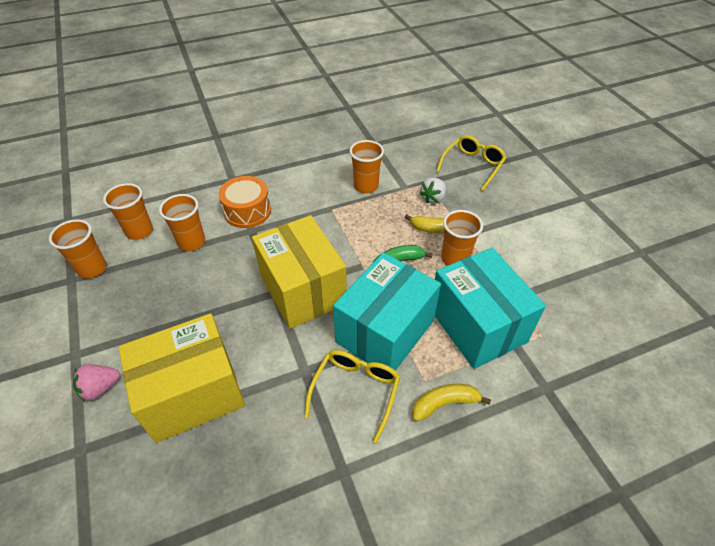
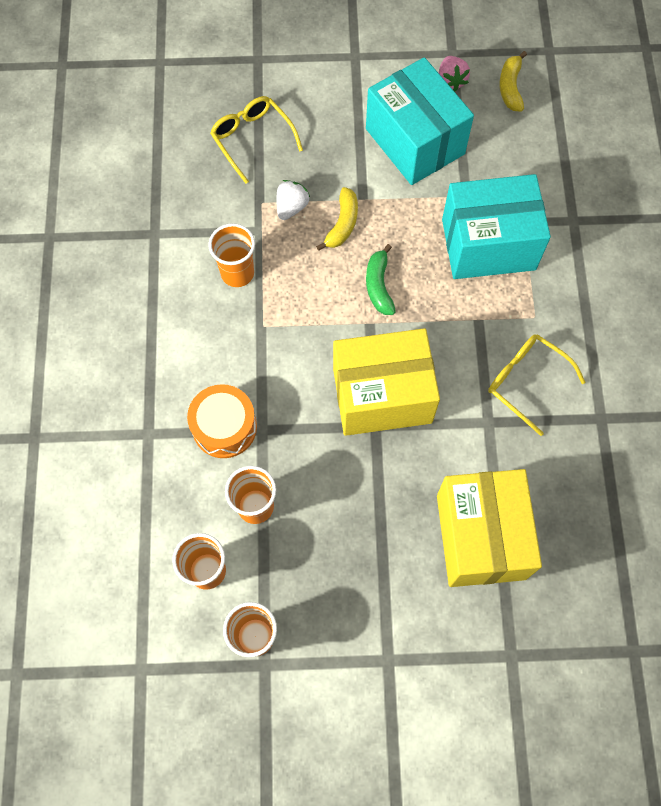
camera: 70 degrees left, 20 degrees up
(100, 388) = (444, 632): pink strawberry -> pink strawberry (451, 81)
(385, 331) = (466, 331): turquoise box -> turquoise box (415, 141)
(433, 198) = (291, 207): white strawberry -> white strawberry turned 120 degrees counterclockwise
(444, 404) = (563, 310): yellow banana -> yellow banana (510, 87)
(455, 259) = (395, 226): orange cup -> none

